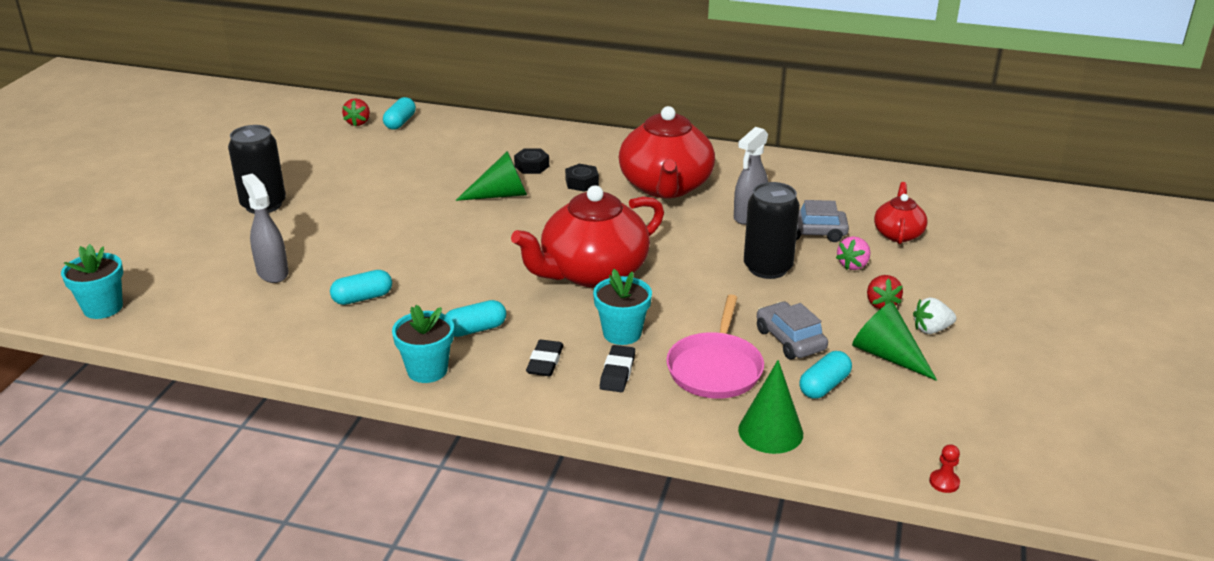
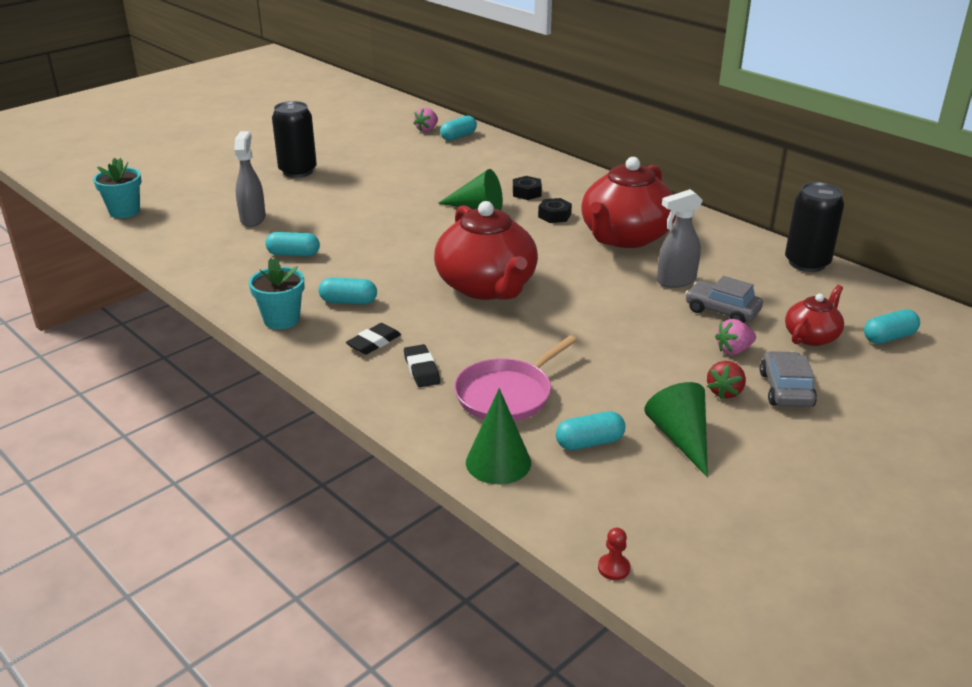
camera: 30 degrees right, 0 degrees up
(358, 122) = (427, 129): red strawberry -> pink strawberry
(592, 272) = (487, 286): red teapot -> red teapot turned 105 degrees counterclockwise
(617, 372) = (421, 369): black eraser -> black eraser turned 60 degrees counterclockwise
(622, 333) = (459, 341): turquoise flower pot -> none
(767, 268) = (646, 328): black can -> black can (807, 263)
(790, 340) = (600, 394): grey car -> grey car (785, 389)
(931, 329) = (752, 430): white strawberry -> none
(951, 216) = (889, 337): none -> turquoise capsule

